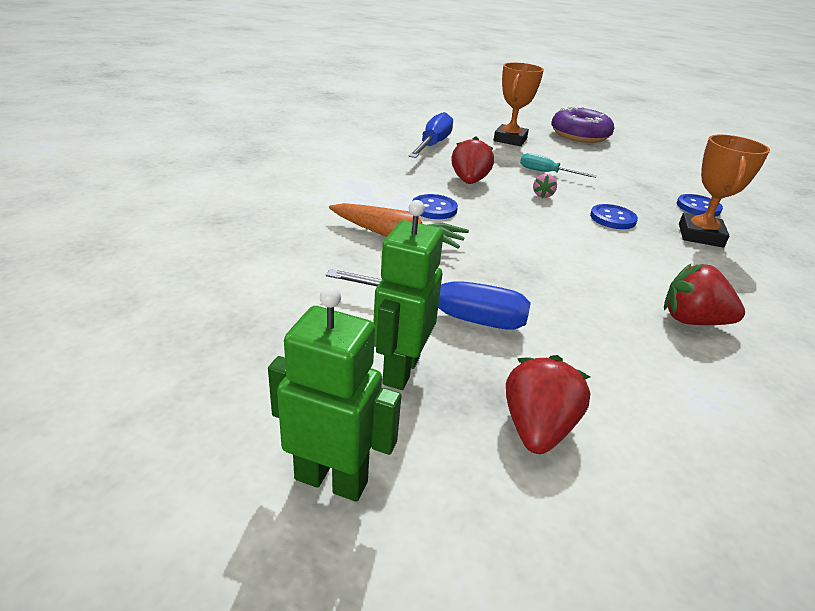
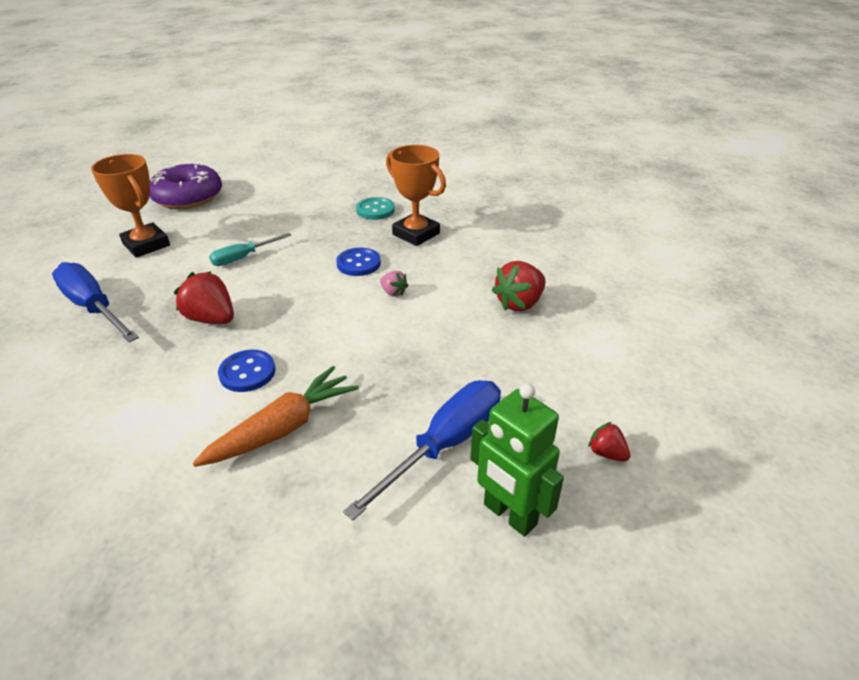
camera: 60 degrees left, 5 degrees up
(331, 480) = (630, 620): green robot -> none
(537, 428) = (606, 453): red strawberry -> red strawberry, size x0.53
(542, 195) = (285, 283): pink strawberry -> pink strawberry (393, 292)
(698, 207) = (375, 210): blue button -> turquoise button

